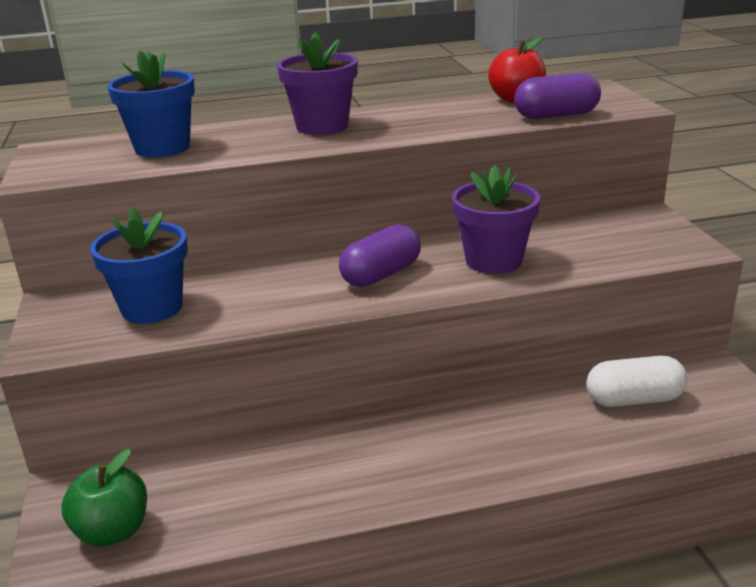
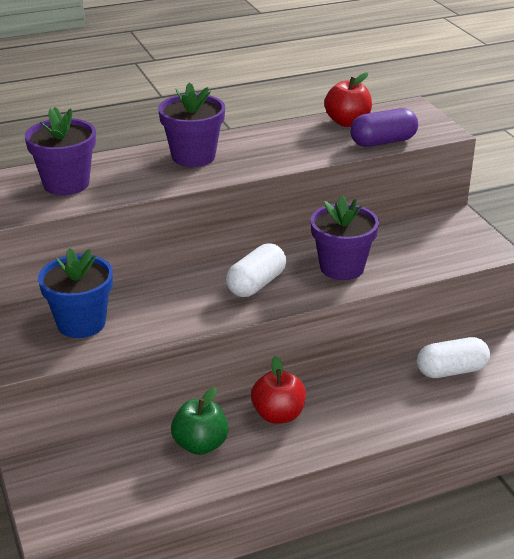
camera: 10 degrees left, 5 degrees up
(113, 531) = (85, 499): green apple -> green apple (200, 445)
(162, 148) = (66, 184): blue flower pot -> purple flower pot
(381, 274) = (256, 284): purple capsule -> white capsule
(394, 440) = (278, 415): none -> red apple

